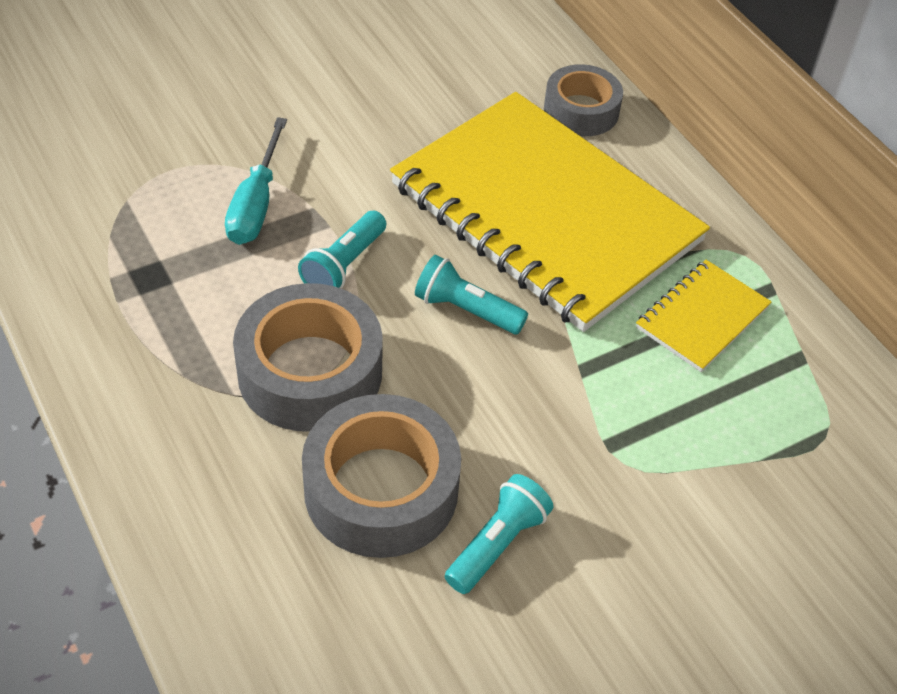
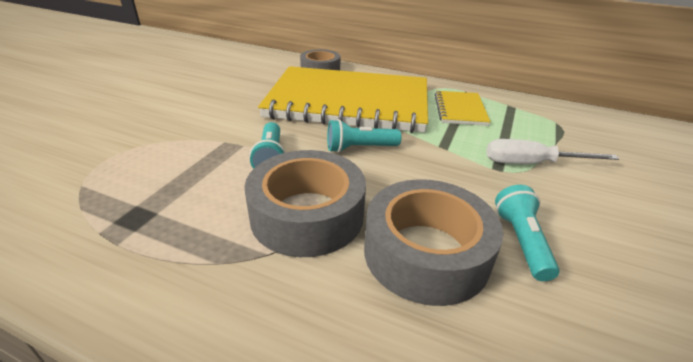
camera: 35 degrees left, 15 degrees down
(256, 204) = (185, 153): turquoise screwdriver -> none
(668, 466) = (531, 163): none -> white screwdriver

